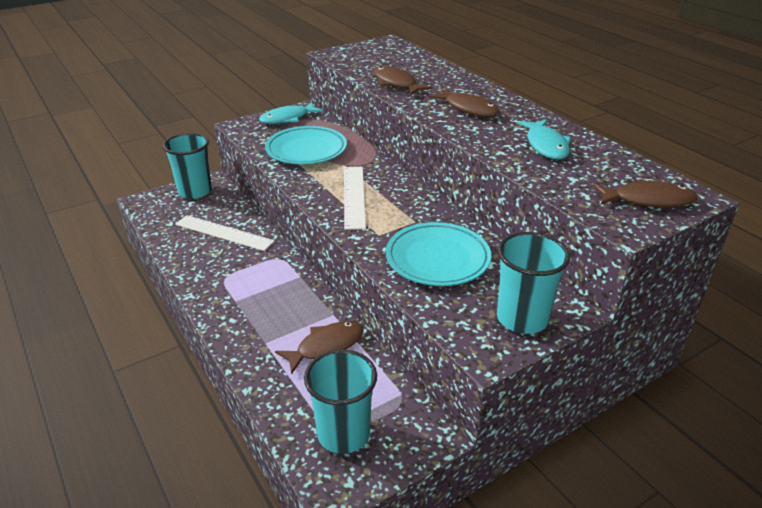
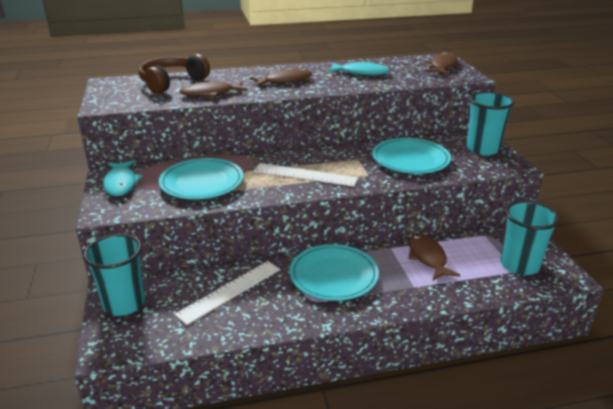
camera: 70 degrees left, 5 degrees down
(265, 285) = (333, 276): none -> turquoise plate
(410, 63) = (172, 82): none -> brown headphones

